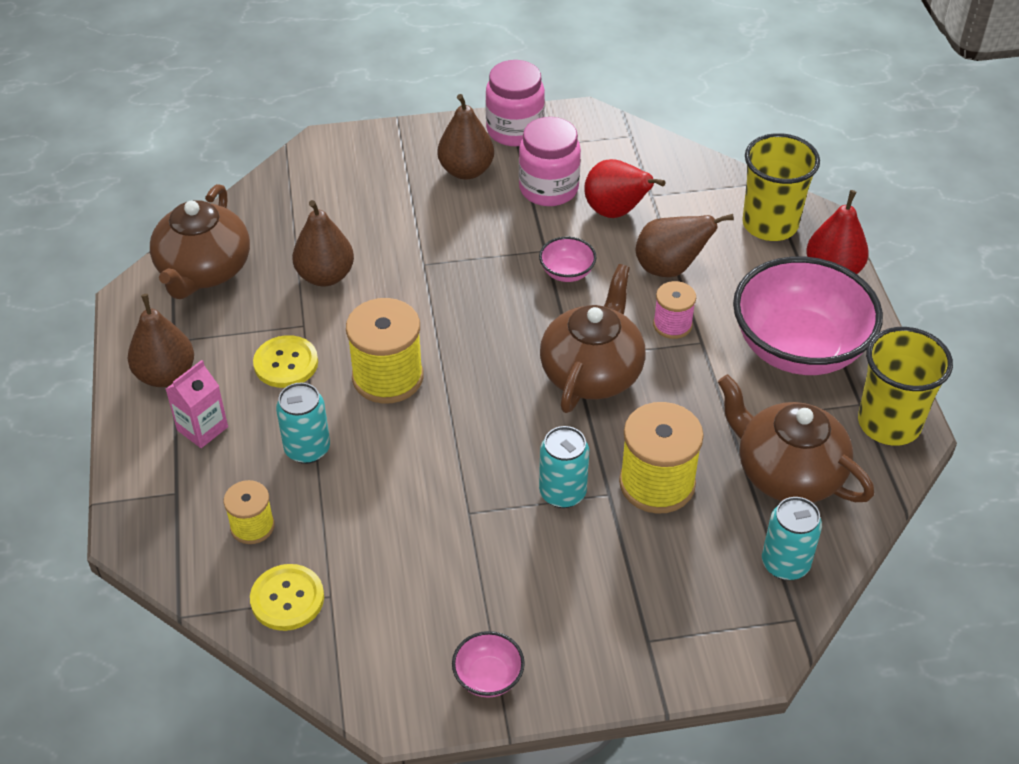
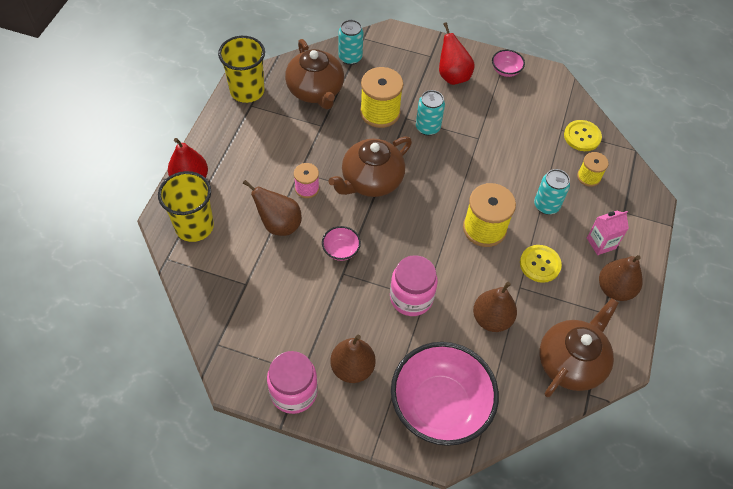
camera: 155 degrees left, 10 degrees up
(548, 189) = (307, 322): pink jar -> pink jar (411, 298)
(616, 212) = (278, 281): red pear -> red pear (452, 76)
(799, 348) = (252, 145): pink bowl -> pink bowl (440, 406)

